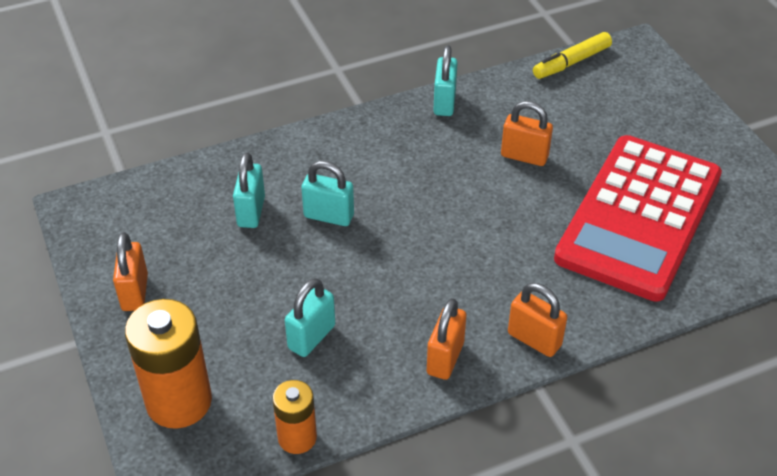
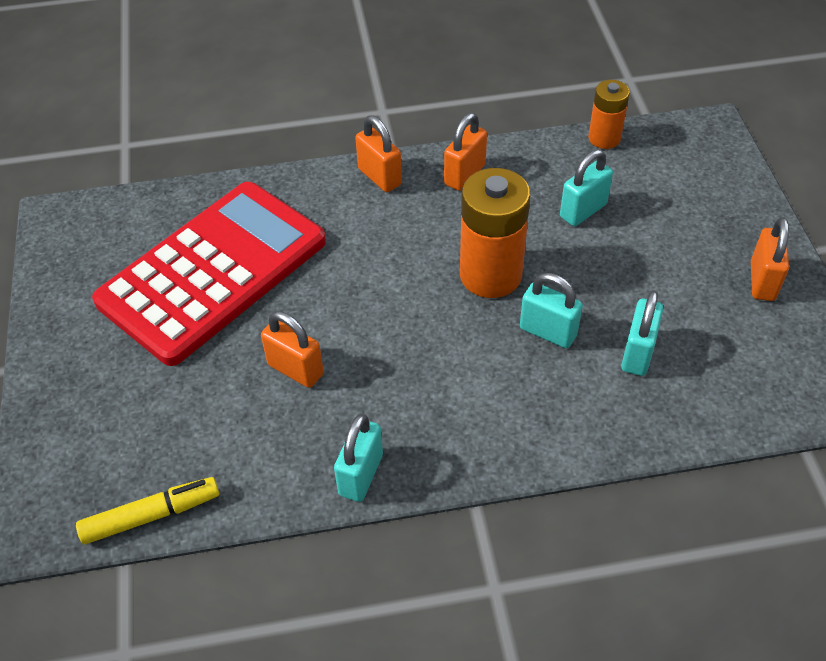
camera: 165 degrees left, 5 degrees up
(179, 401) = (706, 178): orange battery -> orange battery (490, 275)

